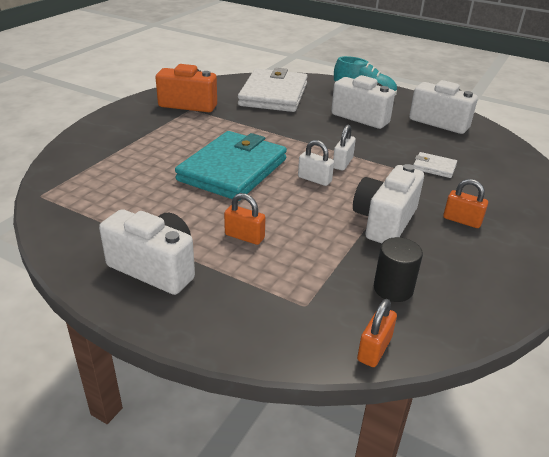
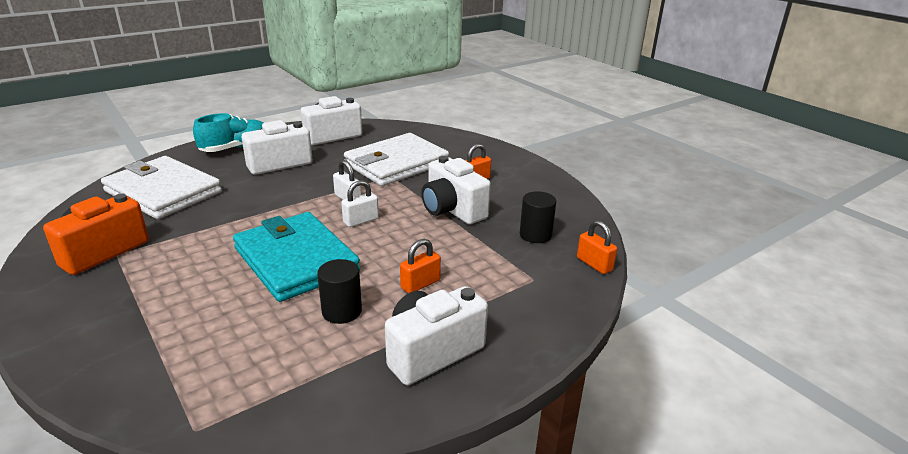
camera: 65 degrees left, 5 degrees down
(182, 209) = (342, 311): none -> black cylinder
(434, 167) = (396, 164): white wallet -> white wallet, size x2.40

